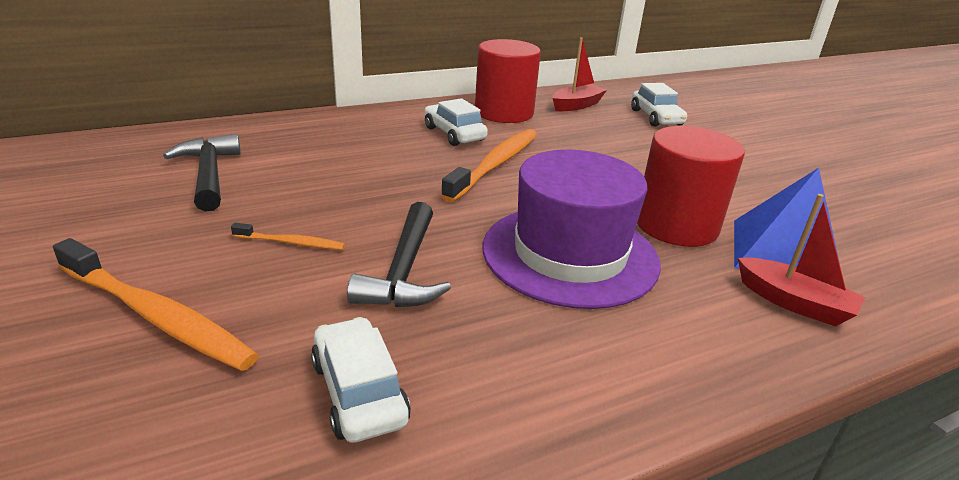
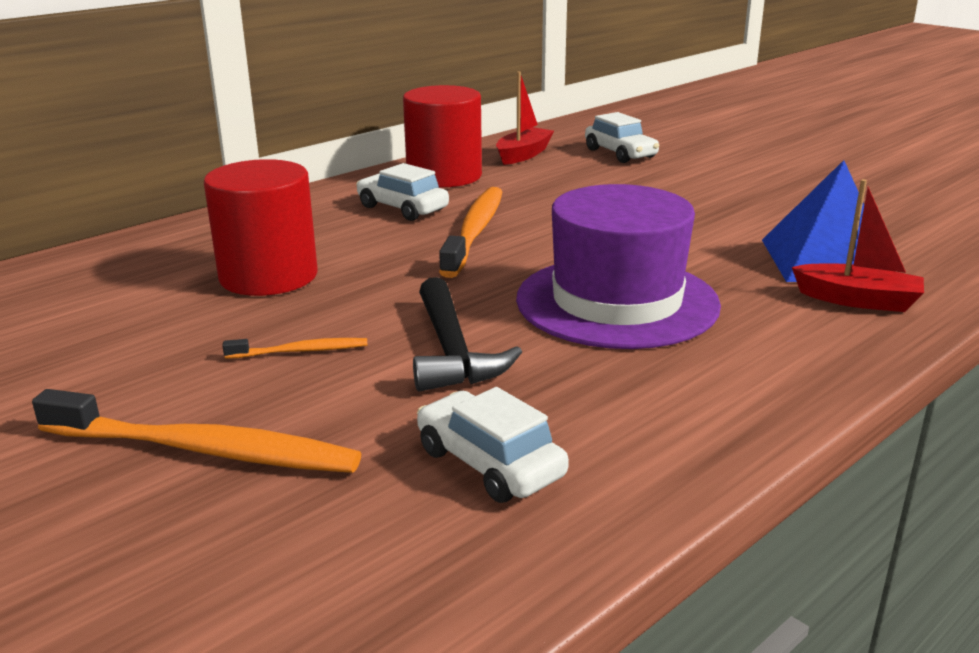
camera: 15 degrees left, 5 degrees down
(209, 174) = (132, 302): black hammer -> none
(676, 225) = (707, 255): red cylinder -> red cylinder (268, 276)

